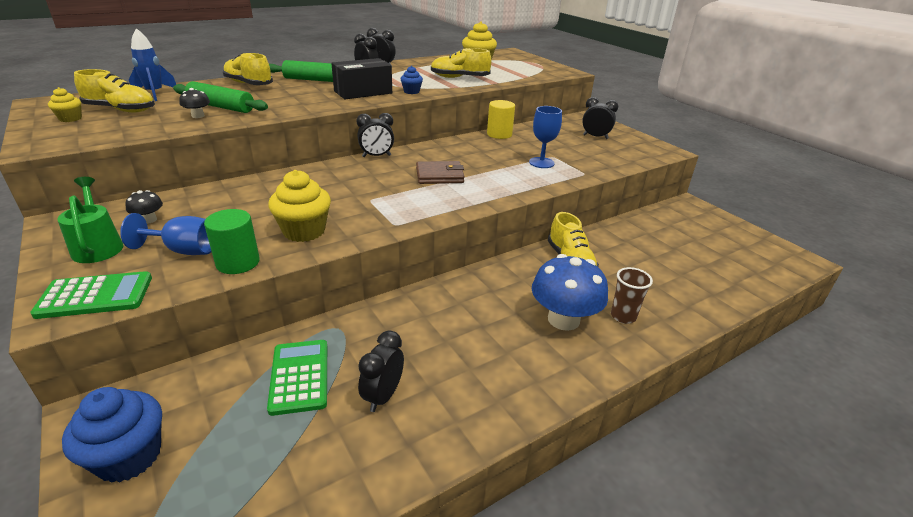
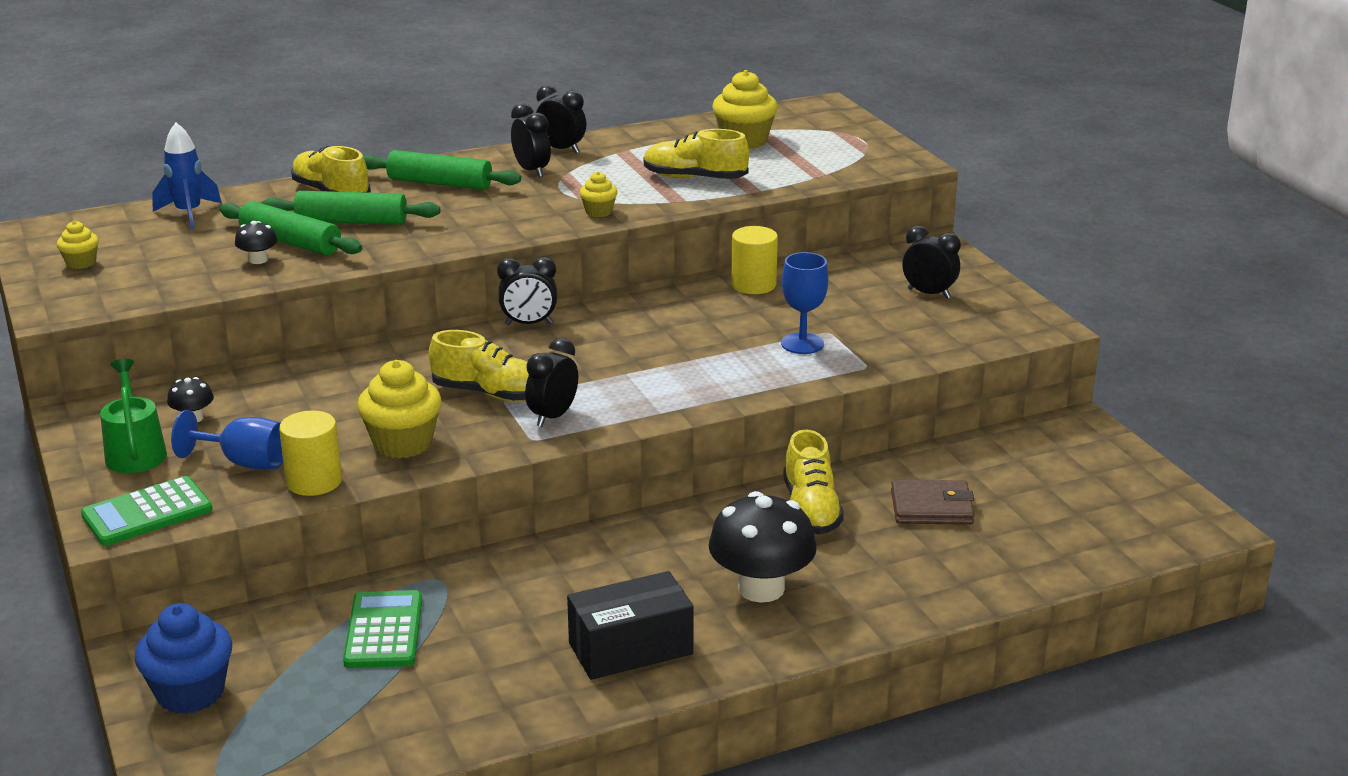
camera: 10 degrees right, 5 degrees down
(95, 296) = (147, 513): green calculator -> green calculator turned 150 degrees clockwise
(121, 110) = (146, 247): yellow shoe -> yellow shoe (489, 393)
(238, 262) = (314, 481): green cylinder -> yellow cylinder
(261, 97) = (351, 222): none -> green rolling pin
(363, 92) = (516, 212): black box -> black box (630, 648)
(383, 396) = (485, 658): black clock -> black clock (553, 417)
(411, 91) = (598, 212): blue cupcake -> yellow cupcake
(439, 175) = (622, 362): brown wallet -> brown wallet (931, 507)
(563, 319) = (761, 588): blue mushroom -> black mushroom
(623, 316) = (852, 590): brown cup -> none

